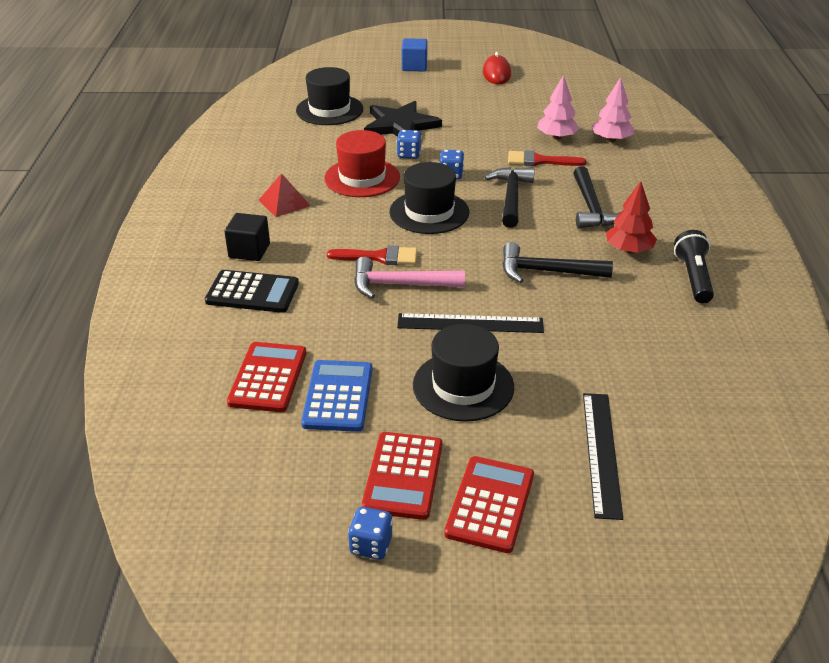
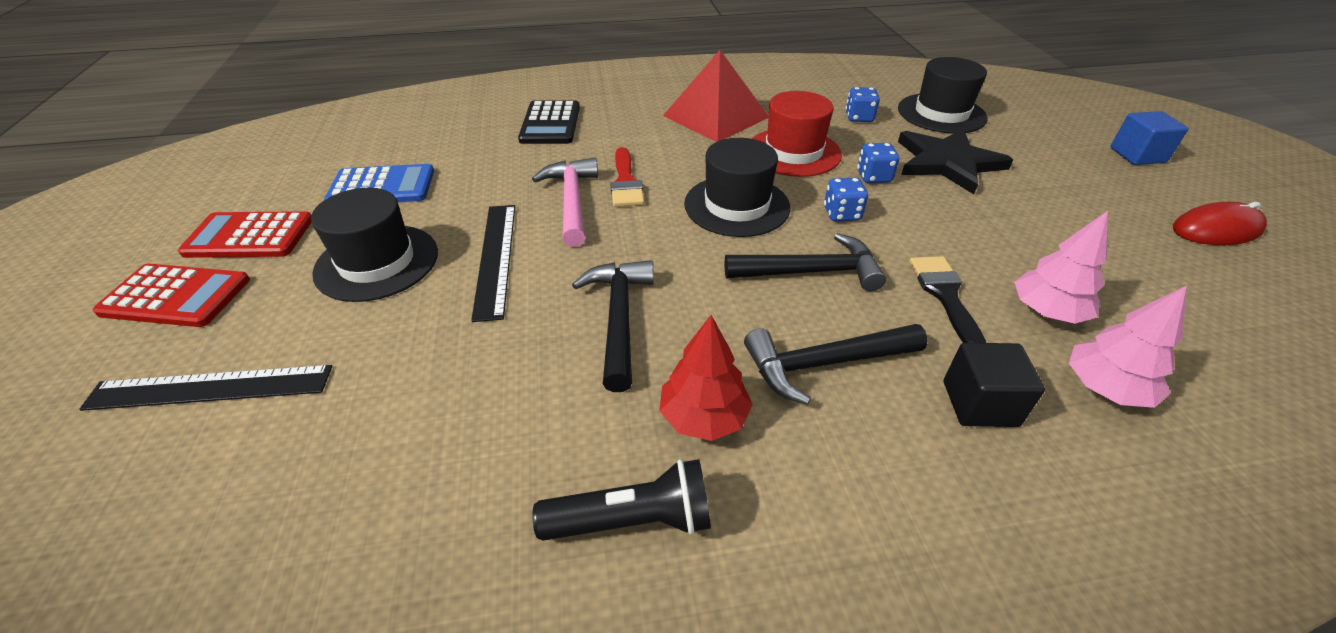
camera: 80 degrees right, 5 degrees up
(249, 251) = (620, 112): black cube -> black cube (979, 403)
(268, 377) = (419, 149): red calculator -> none
(284, 202) = (716, 116): red pyramid -> red pyramid, size x1.79
(371, 545) = (168, 228): blue dice -> blue dice (859, 117)
(540, 161) = (945, 295): red brush -> black brush

